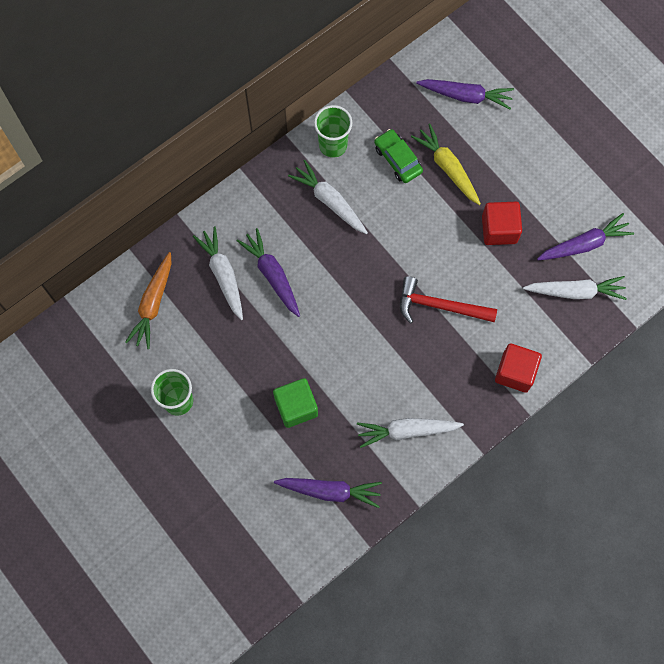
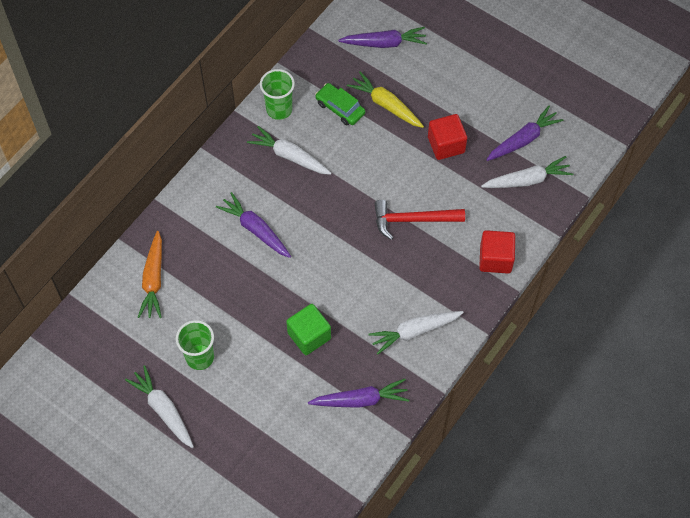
camera: 15 degrees left, 10 degrees down
(223, 274) = (211, 240): white carrot -> white carrot (163, 409)

